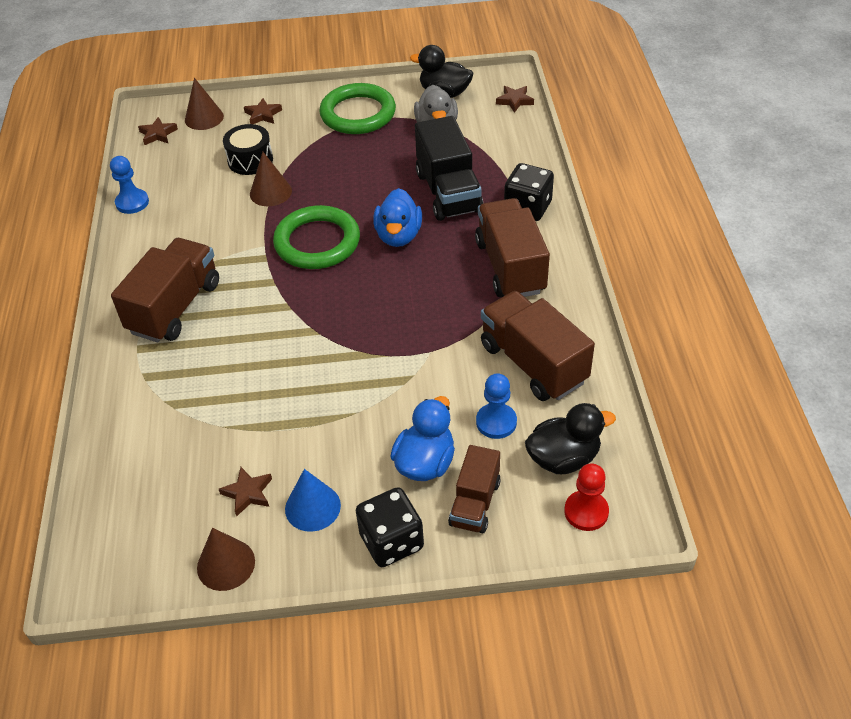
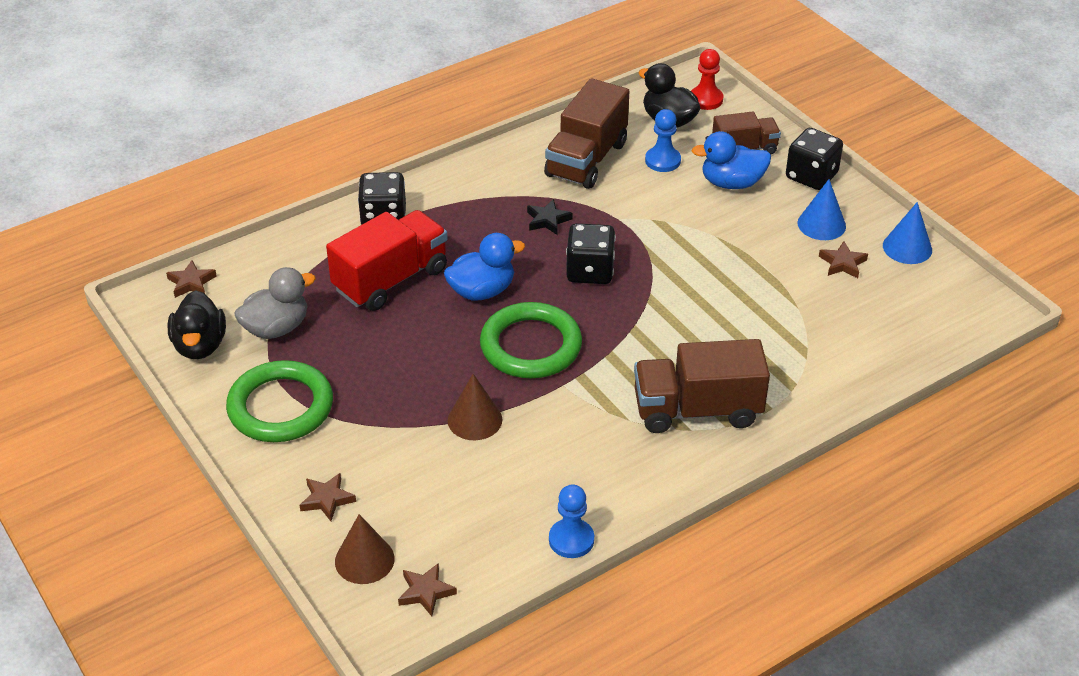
camera: 120 degrees left, 5 degrees down
(226, 564) = (907, 247): brown cone -> blue cone
(250, 160) = (427, 466): black drum -> none
(374, 306) = (590, 271): none -> black dice
(448, 192) = (391, 280): black truck -> red truck
(460, 304) = (547, 220): none -> black star
(510, 266) = (477, 205): brown truck -> none

